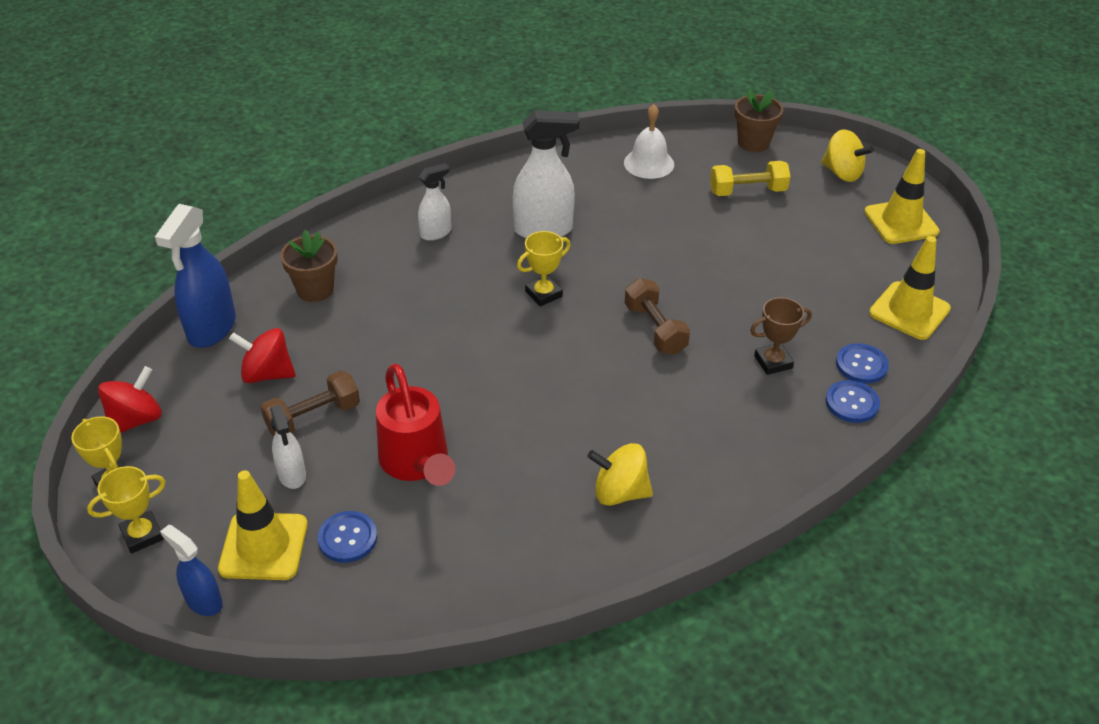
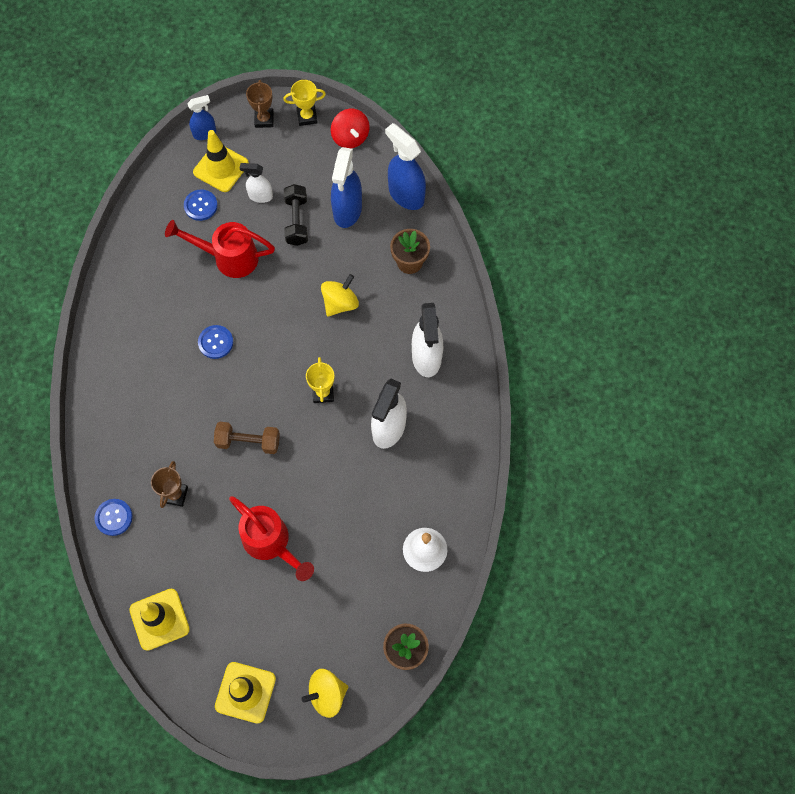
camera: 120 degrees right, 25 degrees up
(142, 535) = (264, 119): yellow trophy -> brown trophy
(267, 374) = (347, 210): red spinning top -> blue spray bottle
(313, 417) = (296, 221): brown dumbbell -> black dumbbell
(436, 233) = (426, 357): white spray bottle -> white spray bottle, size x1.74
(620, 492) = (141, 346): yellow spinning top -> yellow spinning top (340, 303)
(747, 191) = (348, 601): yellow dumbbell -> none
(747, 264) = (271, 543): none -> red watering can
(861, 365) = (137, 548): blue button -> blue button (215, 342)

